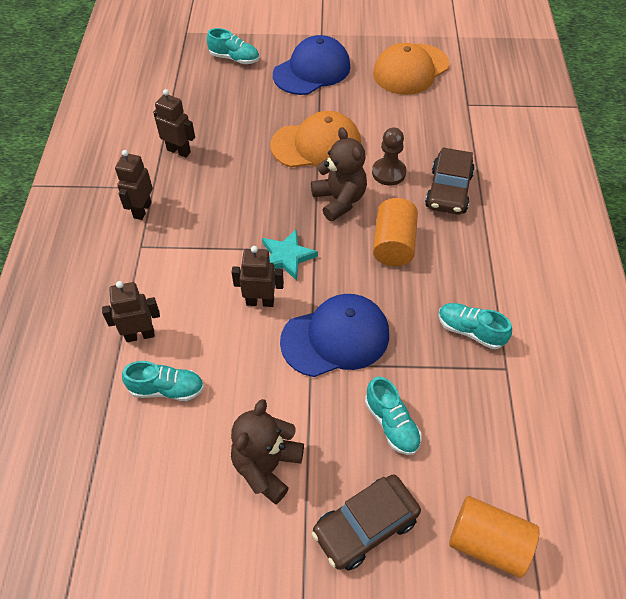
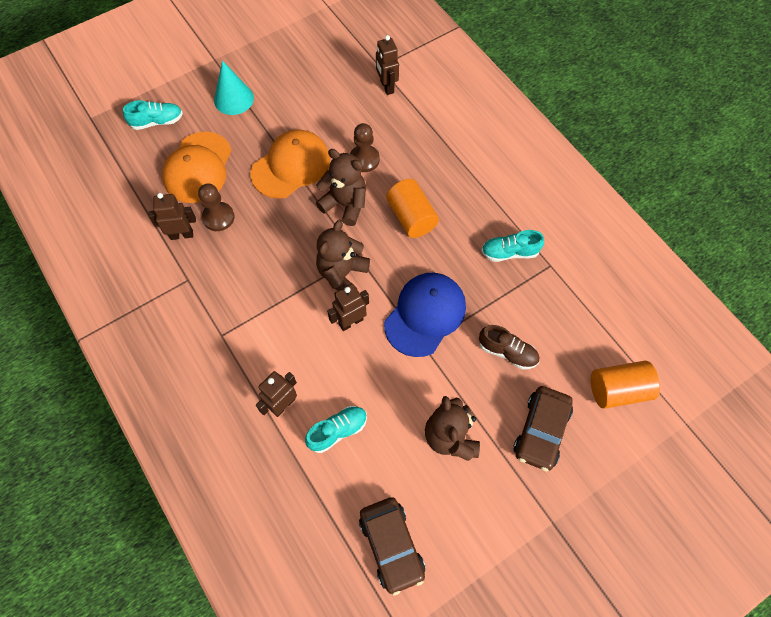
camera: 35 degrees left, 10 degrees up
(142, 210) = (195, 304): brown robot -> brown robot (386, 87)
(220, 153) = (218, 217): none -> brown pawn
(287, 257) = (342, 274): turquoise star -> brown teddy bear
(312, 70) = (233, 99): blue cap -> turquoise cone
(391, 424) = (507, 352): turquoise shoe -> brown shoe
(410, 69) = (313, 56): orange cap -> orange cap (198, 168)
(448, 191) = (418, 150): brown car -> brown car (391, 546)

